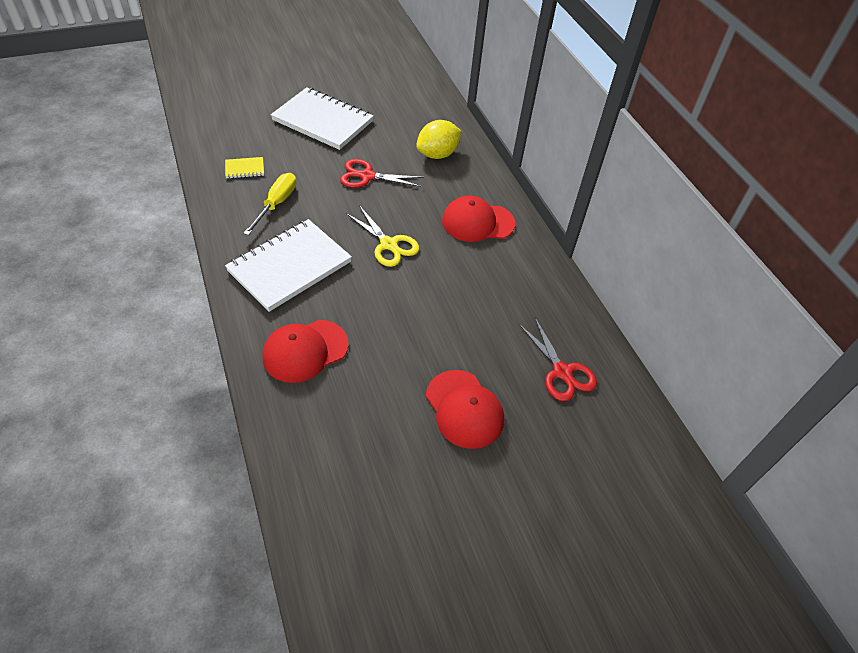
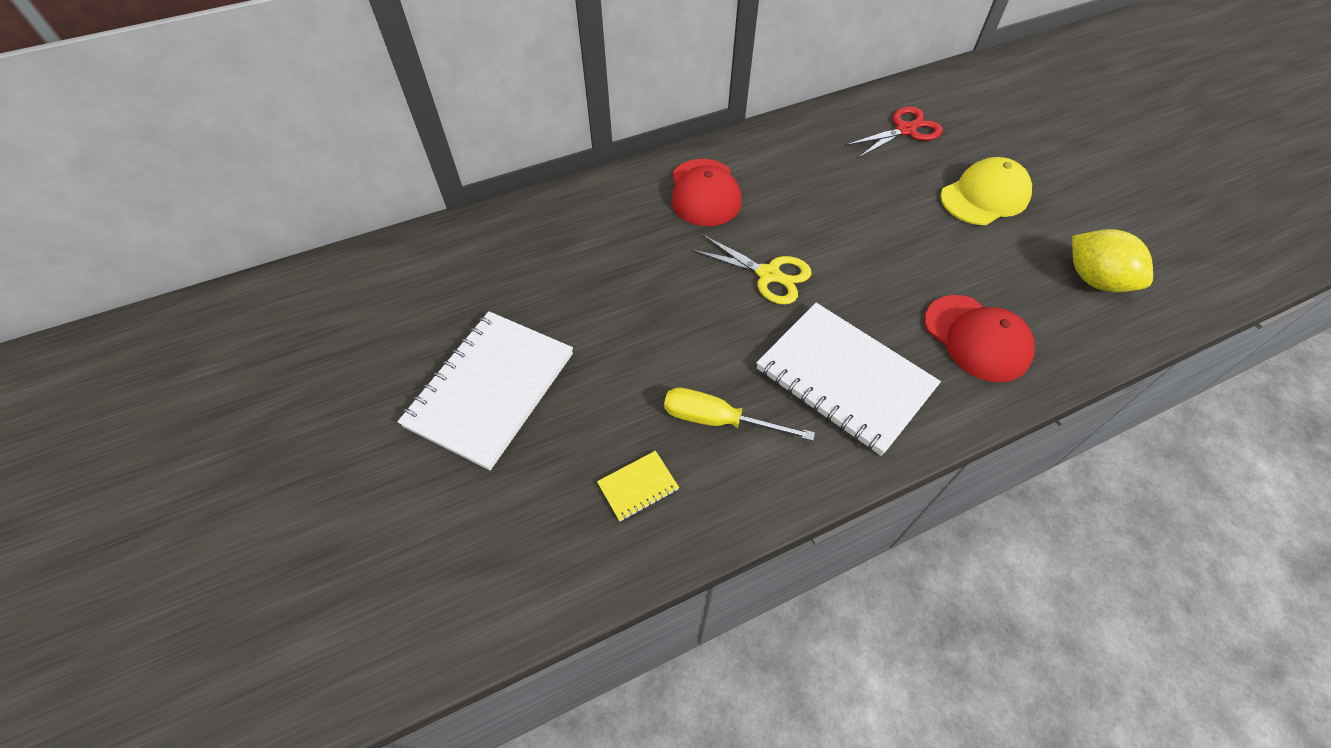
camera: 90 degrees left, 5 degrees up
(245, 169) = (638, 487): yellow notebook -> yellow notebook turned 75 degrees clockwise
(367, 176) = (631, 312): red scissors -> none
(389, 244) = (769, 275): yellow scissors -> yellow scissors turned 75 degrees clockwise
(437, 154) = (570, 236): yellow lemon -> yellow lemon (1095, 280)
(464, 409) = (984, 196): red cap -> yellow cap

